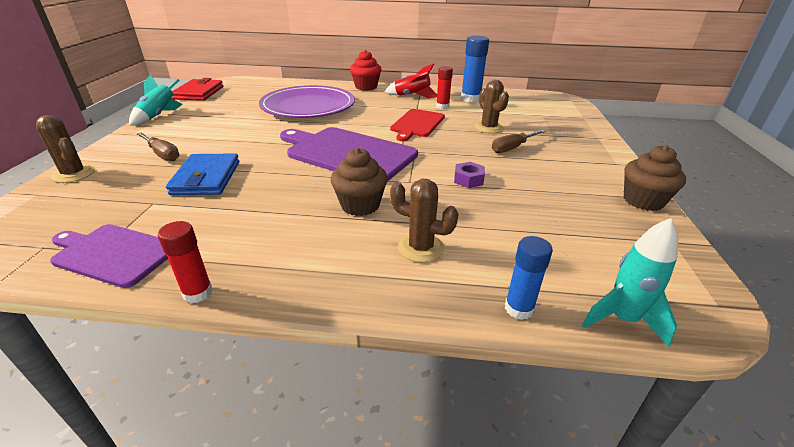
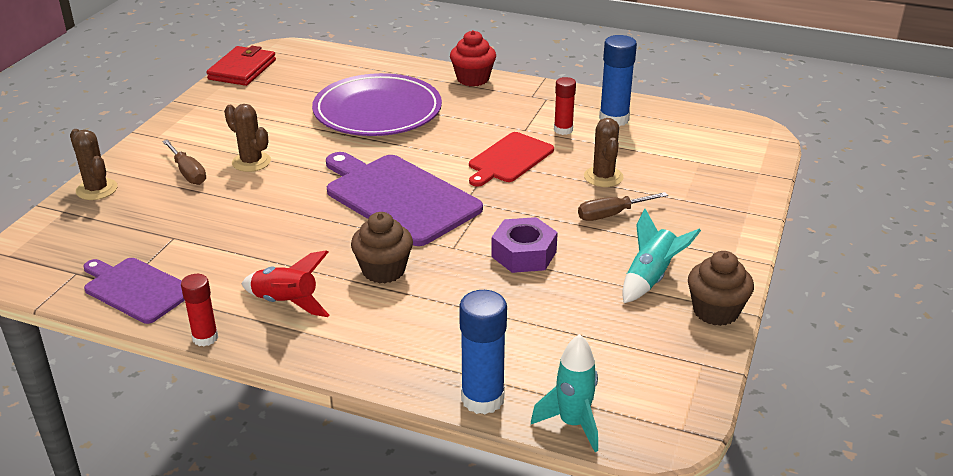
camera: 15 degrees right, 0 degrees up
(159, 116) = (189, 109): turquoise rocket -> turquoise rocket (651, 278)
(206, 178) = (230, 213): blue wallet -> none
(412, 96) = (530, 105): red rocket -> red rocket (286, 303)
(420, 248) = (423, 327): brown cactus -> brown cactus (251, 162)
(468, 179) = (524, 254): purple nut -> purple nut, size x1.65
(519, 308) = (482, 399): blue glue stick -> blue glue stick, size x1.59

